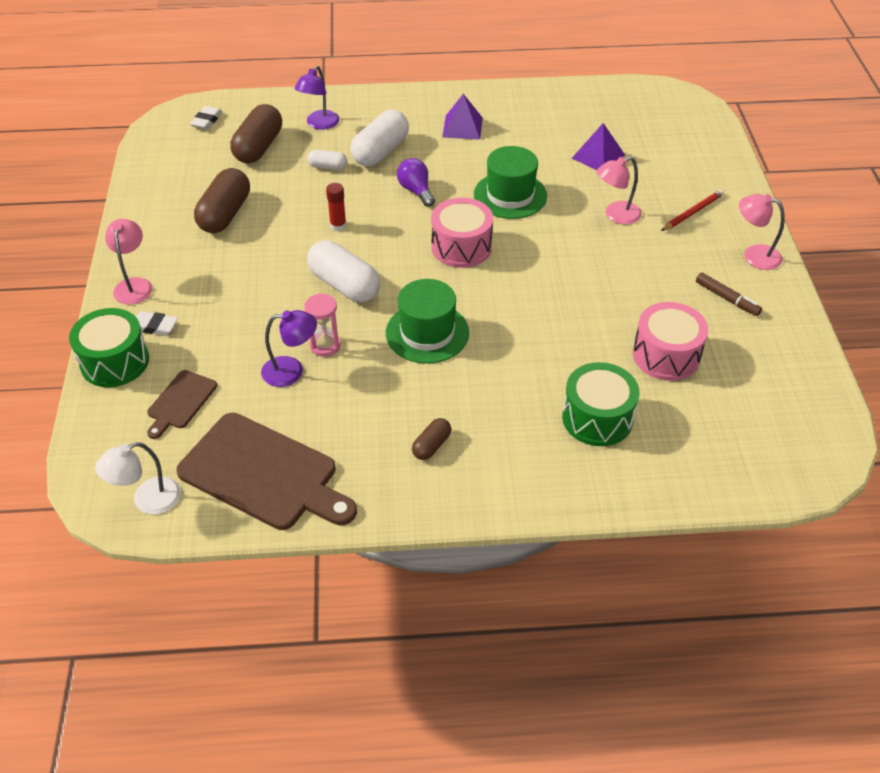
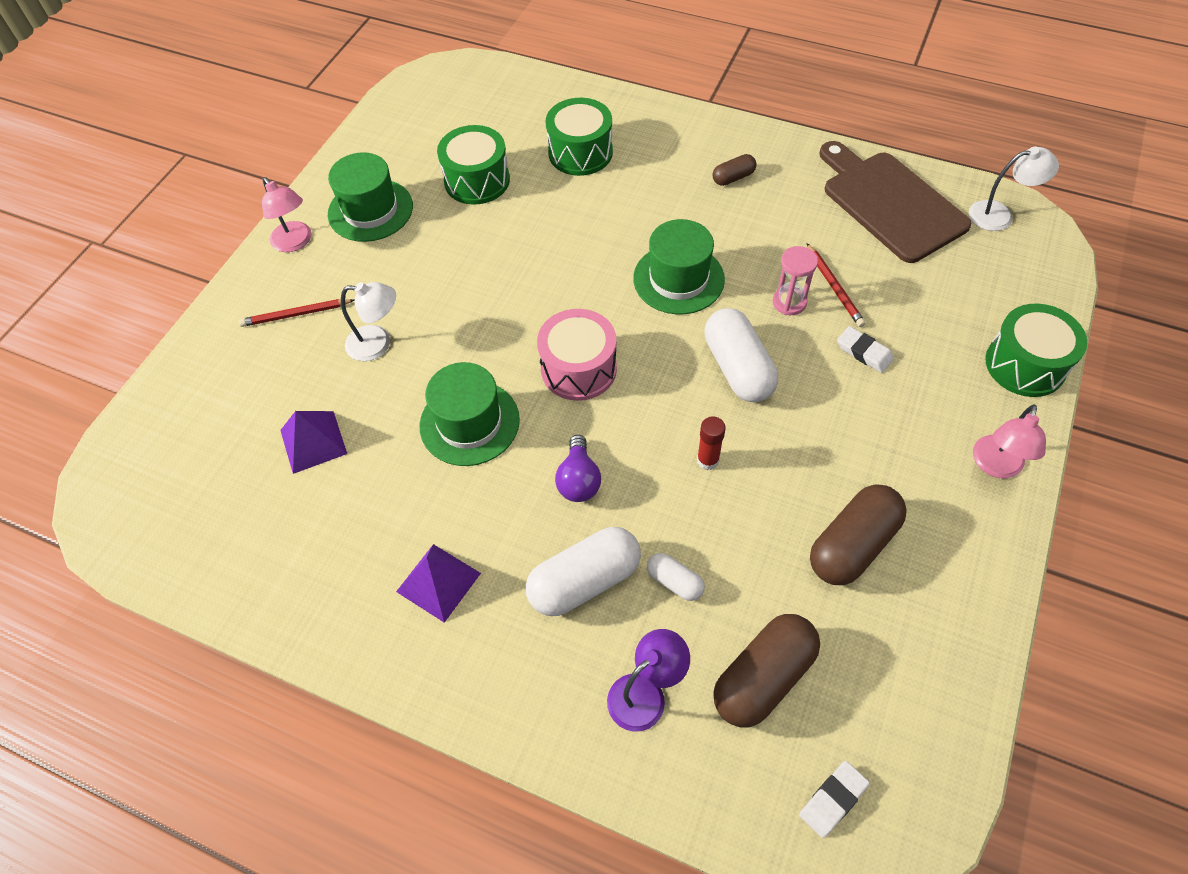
camera: 150 degrees left, 10 degrees up
(154, 326) = (975, 395): white eraser -> white eraser (864, 352)
(180, 402) = (956, 294): brown cutting board -> none
(291, 371) = (834, 287): purple lamp -> red pencil
(616, 215) = (378, 344): pink lamp -> white lamp
(666, 355) = (477, 180): pink drum -> green drum
(727, 298) = (370, 210): brown marker -> green hat

